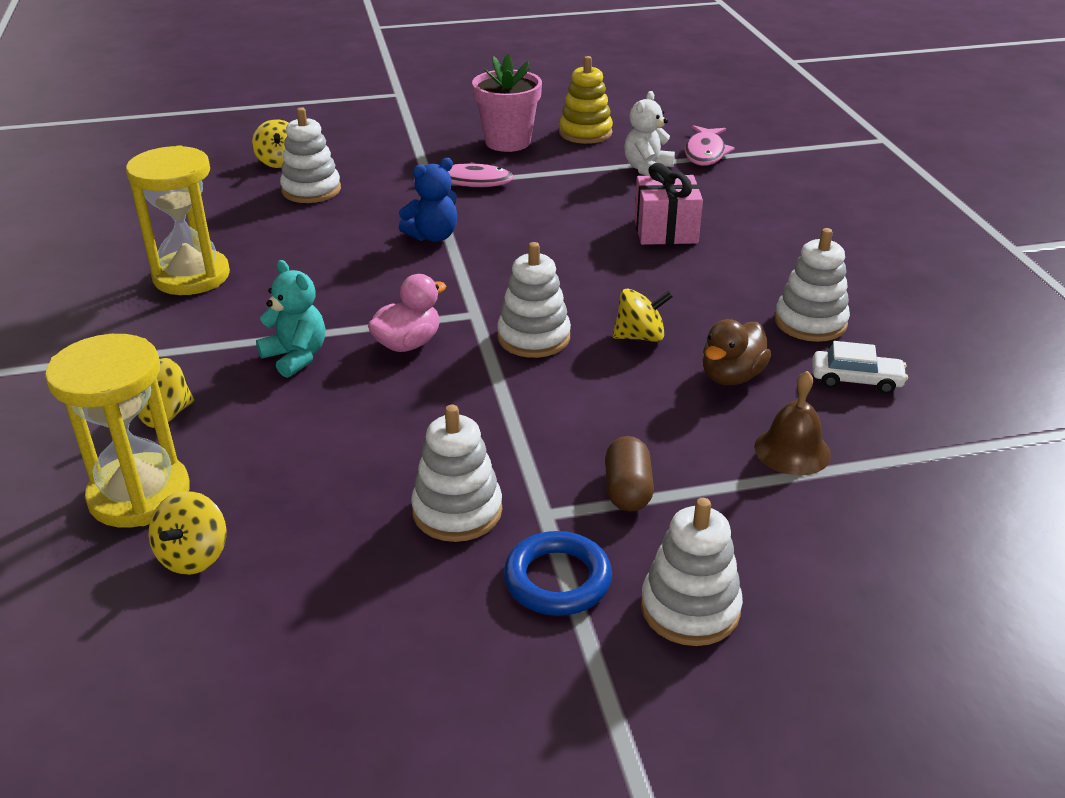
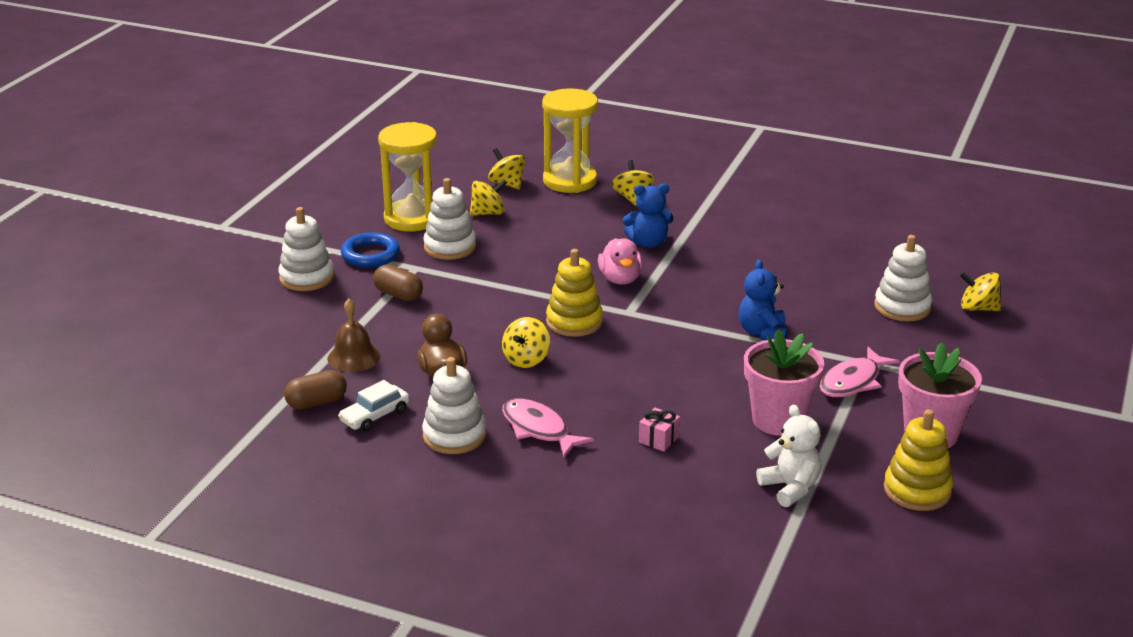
camera: 125 degrees right, 5 degrees down
(191, 276) = (793, 234): yellow hourglass -> yellow hourglass (412, 218)
(296, 357) = (648, 243): turquoise teddy bear -> blue teddy bear
(317, 526) = (488, 213): none -> yellow spinning top
(533, 337) = (574, 322): white stacking toy -> yellow stacking toy
(567, 194) = (778, 420): none -> pink flower pot
(665, 231) = (659, 439): pink gift -> pink gift, size x0.52
(705, 153) = (797, 544): pink fish -> pink fish (538, 429)
(897, 429) = (317, 402): none -> brown capsule

